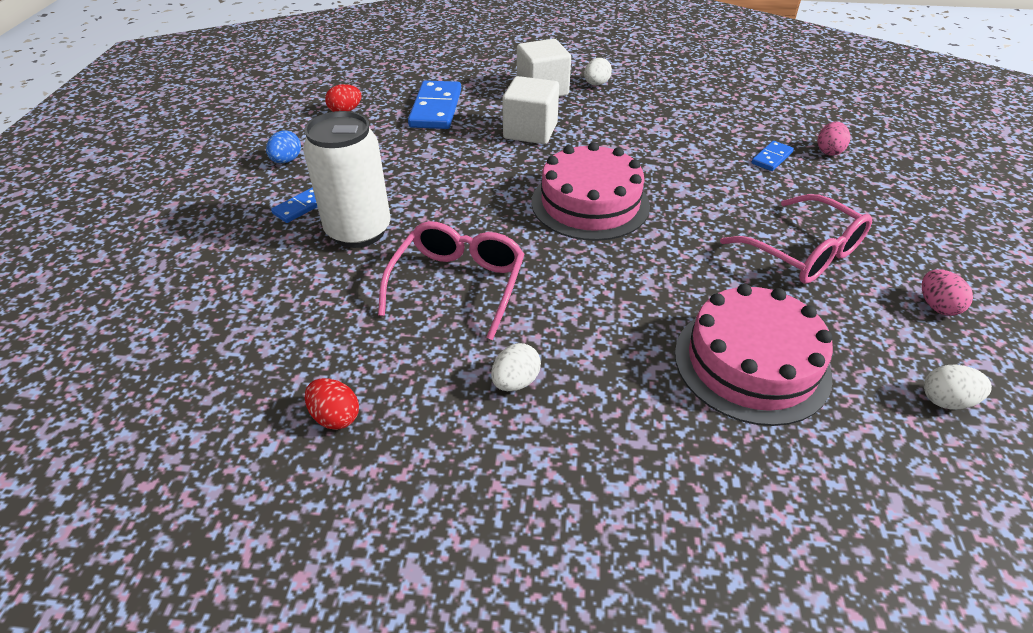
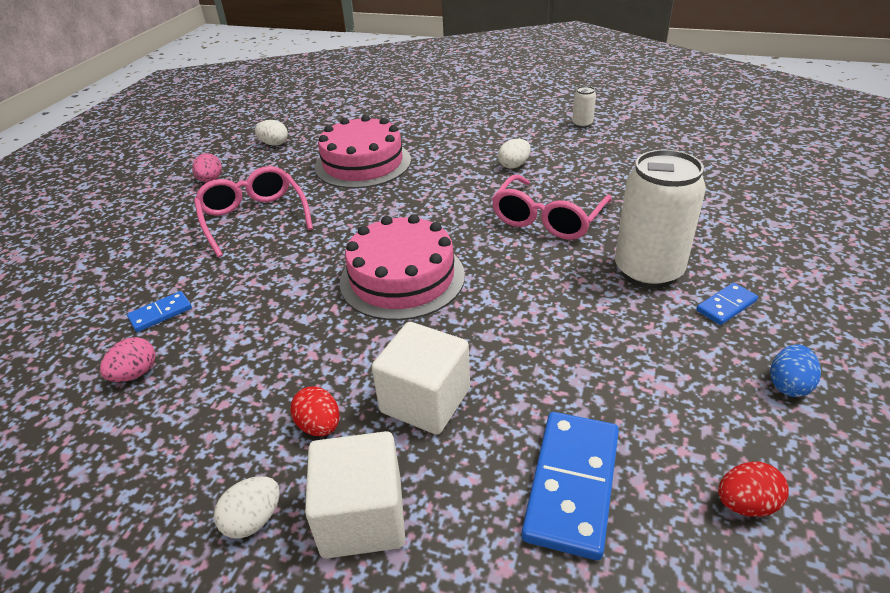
camera: 165 degrees left, 5 degrees down
(335, 417) = (627, 159): red egg -> red egg (319, 426)
(399, 531) = (582, 124): none -> white can
(828, 151) = (87, 316): pink egg -> pink egg (135, 374)

